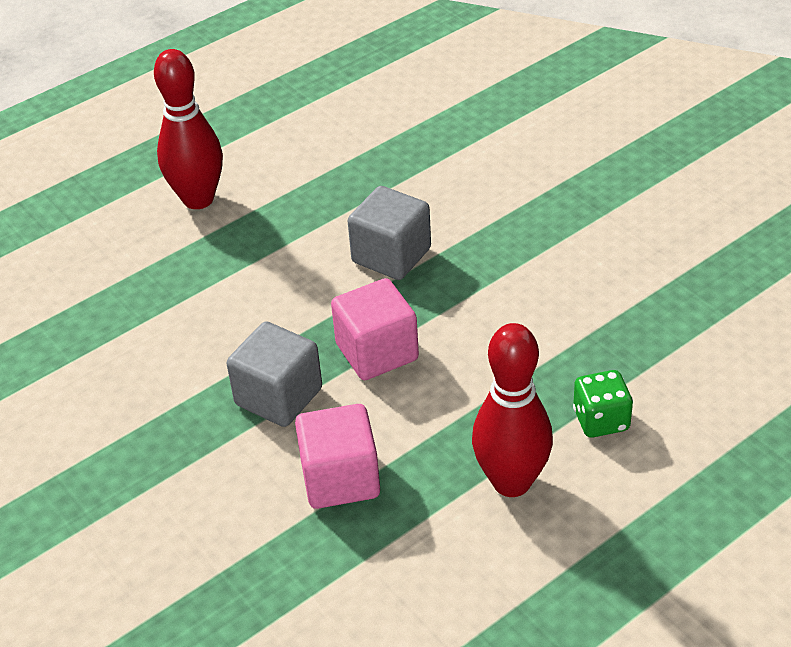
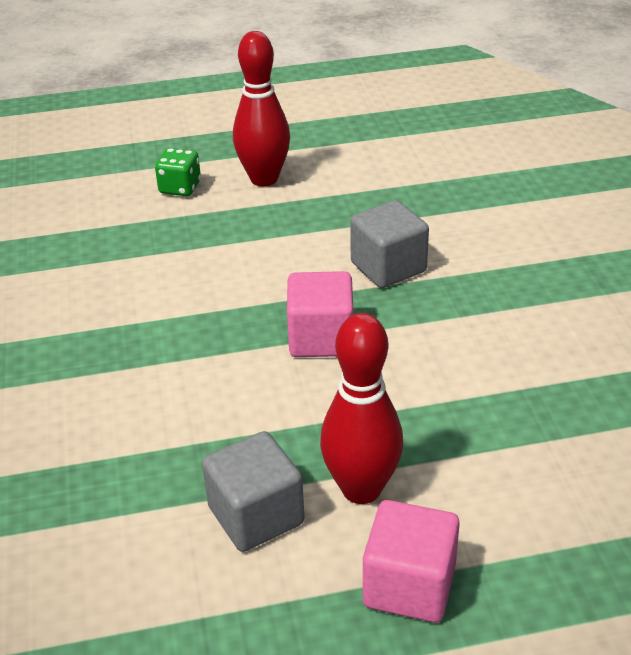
camera: 25 degrees right, 5 degrees down
(278, 396) = (215, 345): grey cube -> grey cube (256, 515)
(340, 478) = (216, 428): pink cube -> pink cube (409, 585)
(601, 420) = (482, 467): green dice -> green dice (180, 188)

